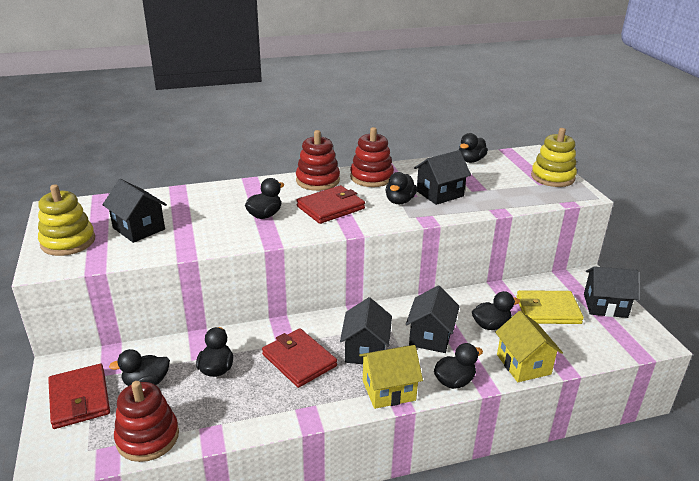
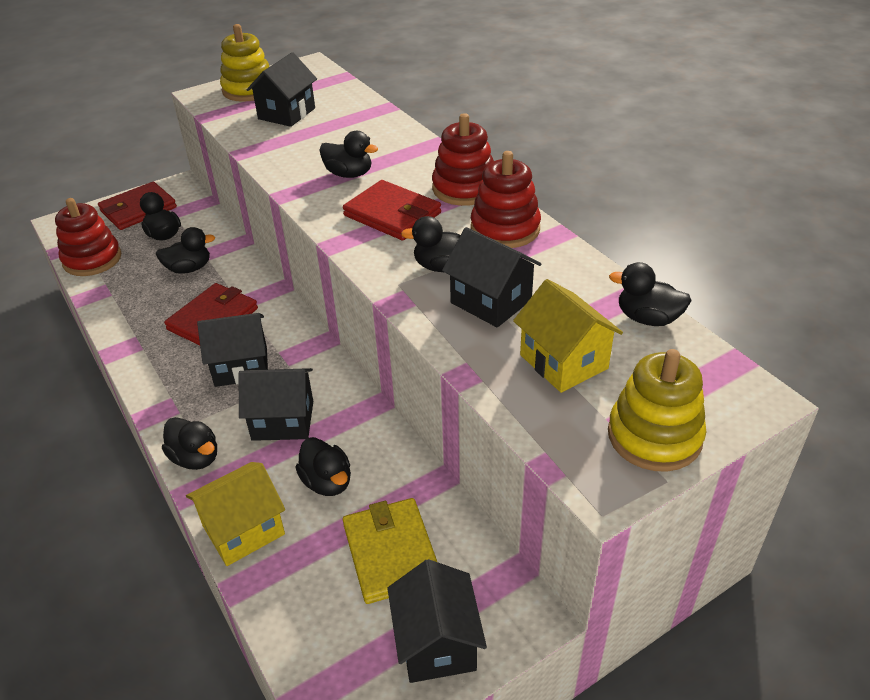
camera: 75 degrees right, 10 degrees up
(388, 390) = (172, 400): yellow house -> yellow house (563, 362)

